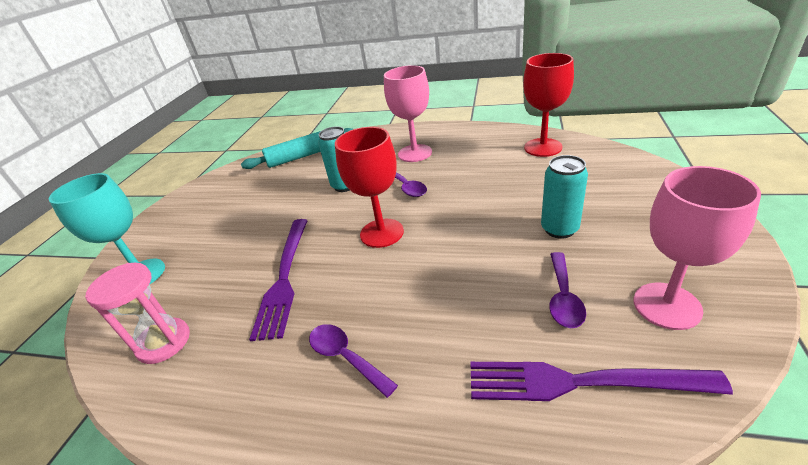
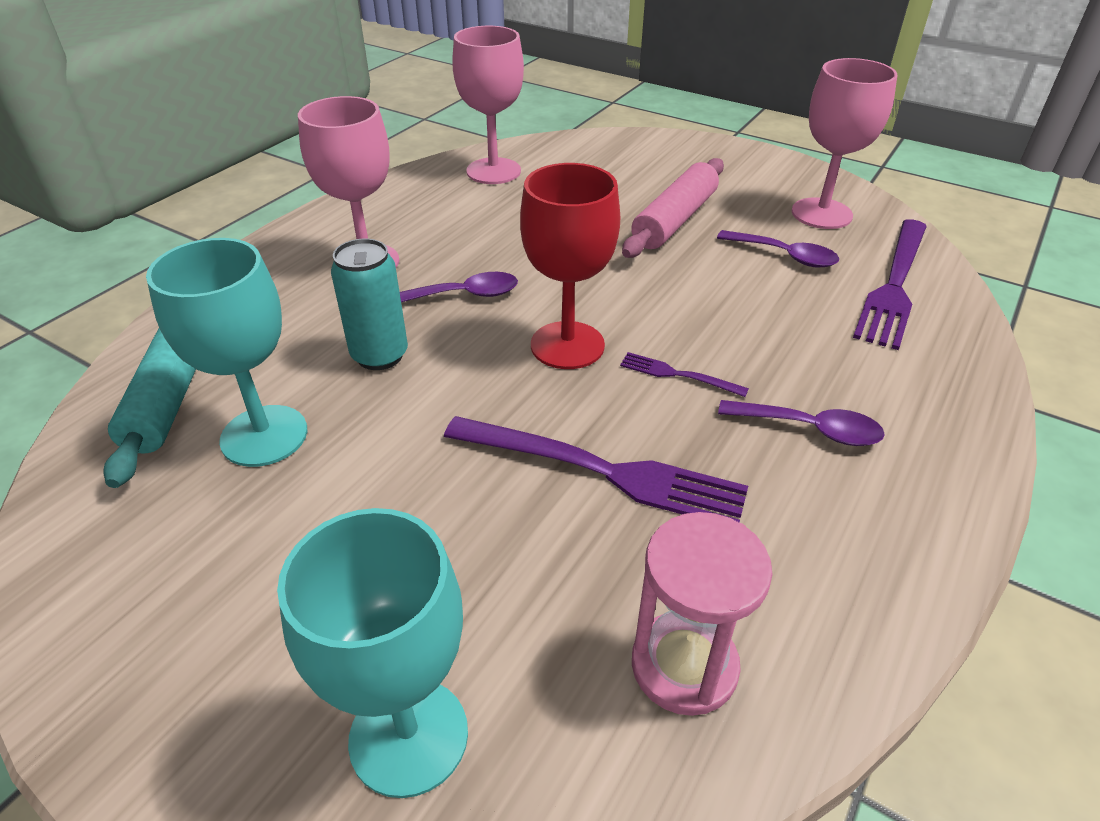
camera: 75 degrees left, 5 degrees up
(284, 183) = (264, 436): none -> turquoise goblet
(346, 357) = (810, 429): purple spoon -> purple spoon turned 135 degrees counterclockwise
(375, 281) = (677, 375): none -> purple fork
(543, 147) = (493, 171): red goblet -> pink goblet
(559, 229) = (674, 220): turquoise can -> pink rolling pin

